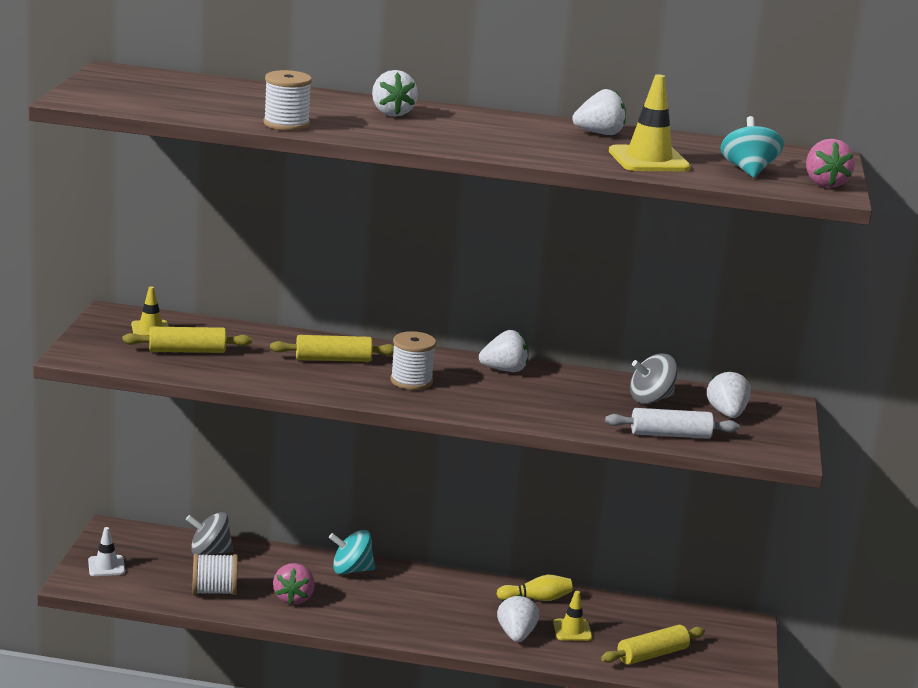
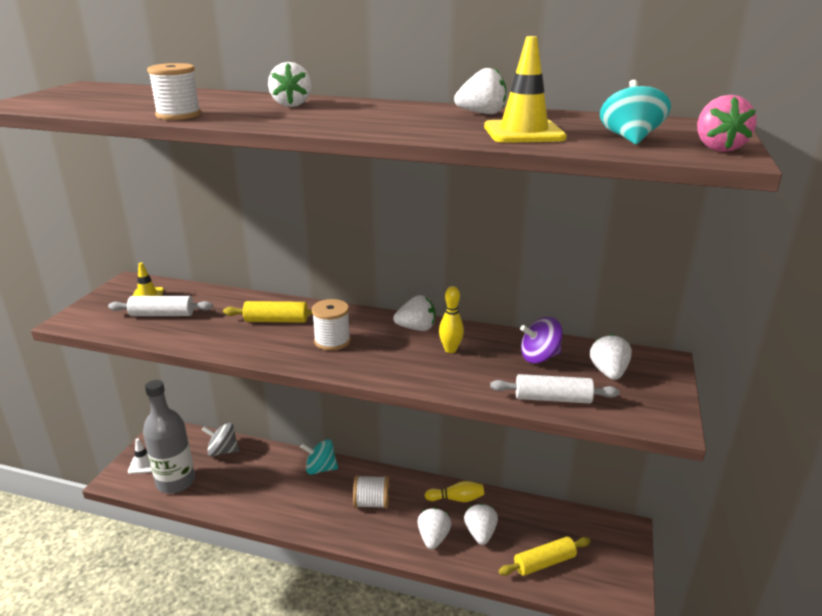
camera: 10 degrees right, 5 degrees up
(162, 584) = (176, 482): none -> grey bottle
(187, 351) = (162, 314): yellow rolling pin -> white rolling pin
(214, 591) = (211, 489): white spool -> white spool (371, 503)
(293, 598) = (268, 496): pink strawberry -> none
(550, 391) = (450, 350): none -> yellow bowling pin
(572, 630) = (480, 533): yellow traffic cone -> white strawberry
(651, 399) = (539, 357): grey spinning top -> purple spinning top

